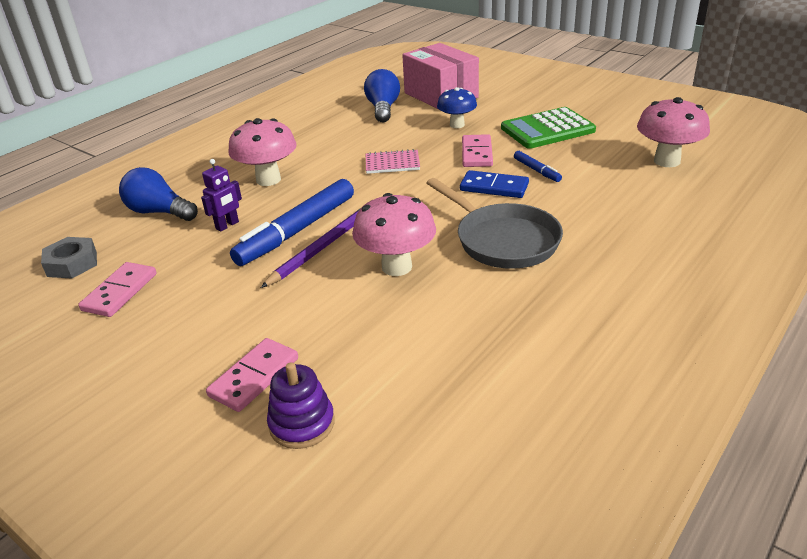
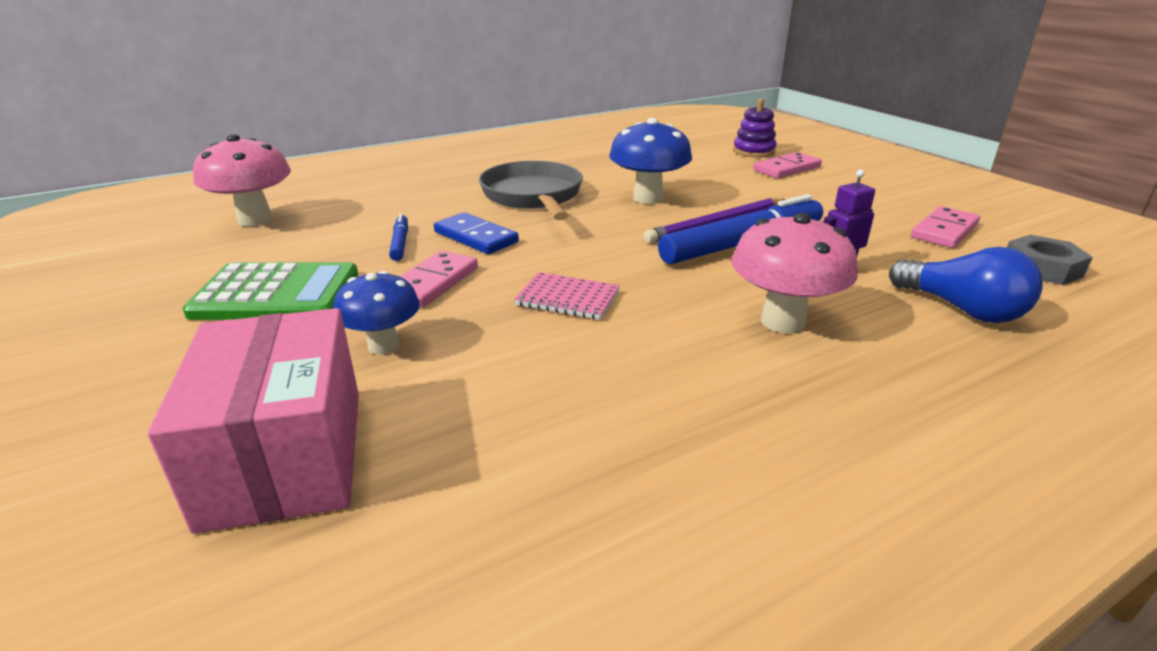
camera: 160 degrees left, 5 degrees down
(383, 109) = (465, 452): blue light bulb -> none
(397, 267) = (648, 198): pink mushroom -> blue mushroom

